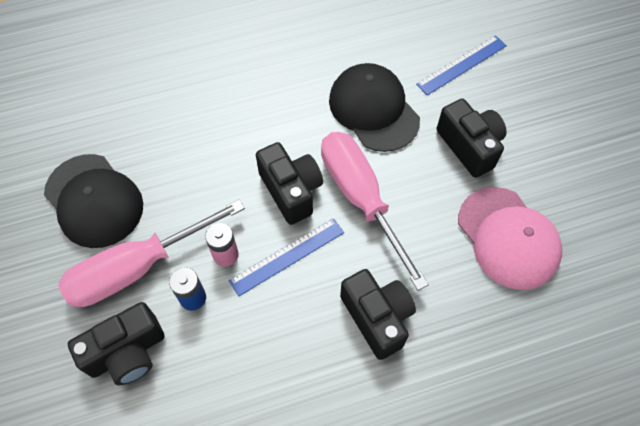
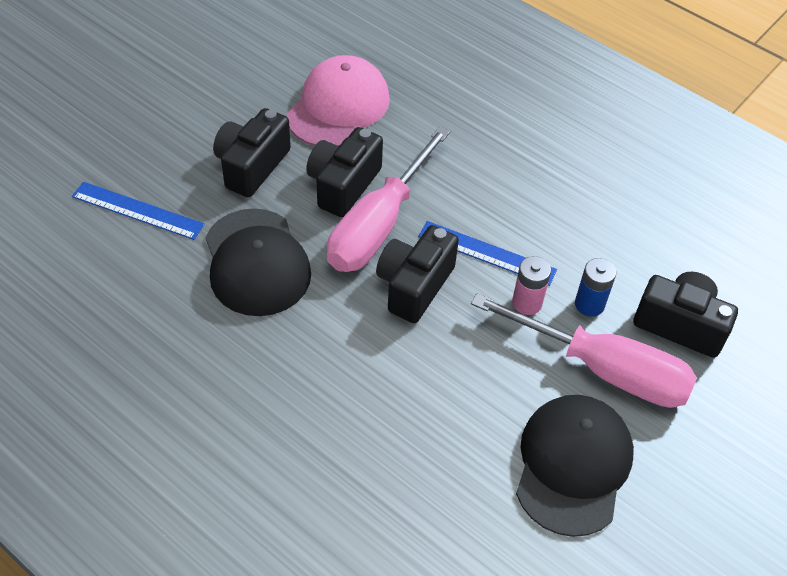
camera: 125 degrees left, 10 degrees down
(373, 109) = (256, 262): black cap -> black cap turned 45 degrees counterclockwise
(377, 317) = (488, 164): black camera -> black camera (343, 185)

